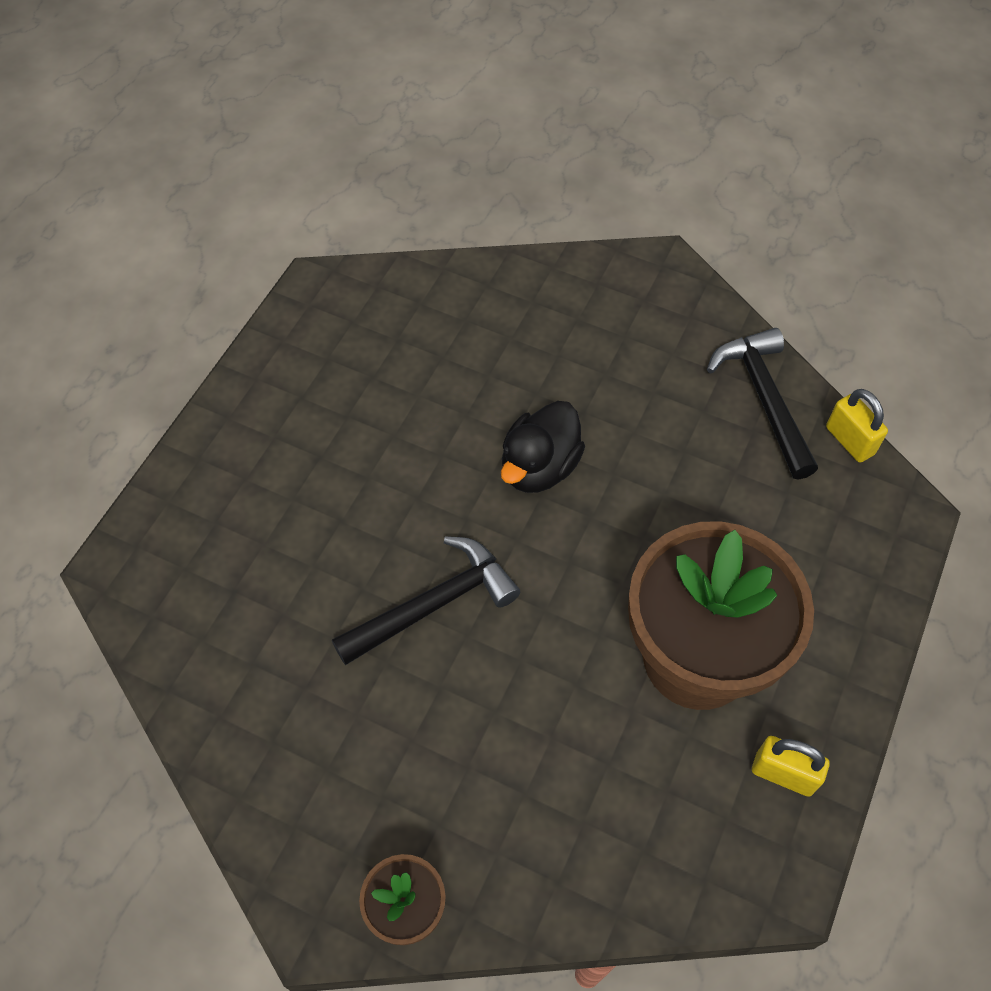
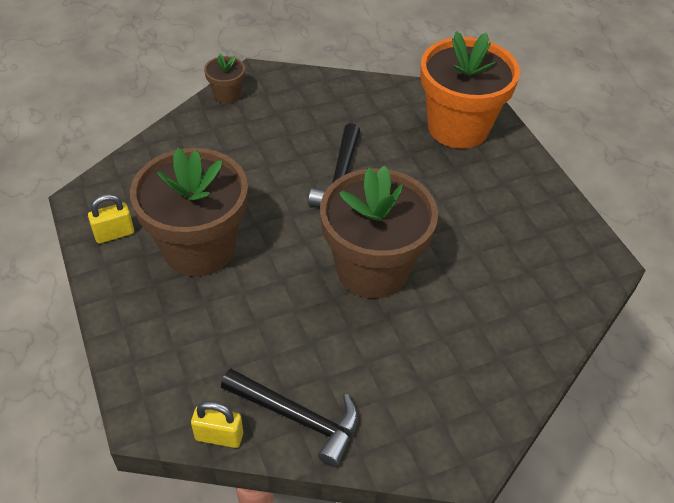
camera: 130 degrees right, 10 degrees down
(206, 547) = (458, 127): none -> orange flower pot
(539, 467) = (372, 269): black duck -> brown flower pot

